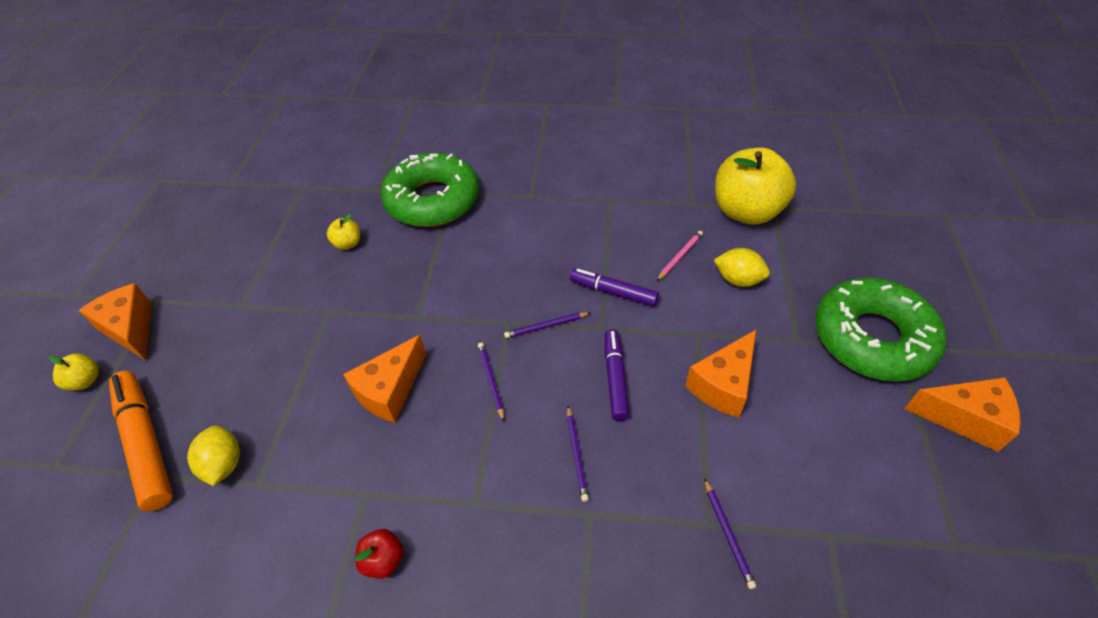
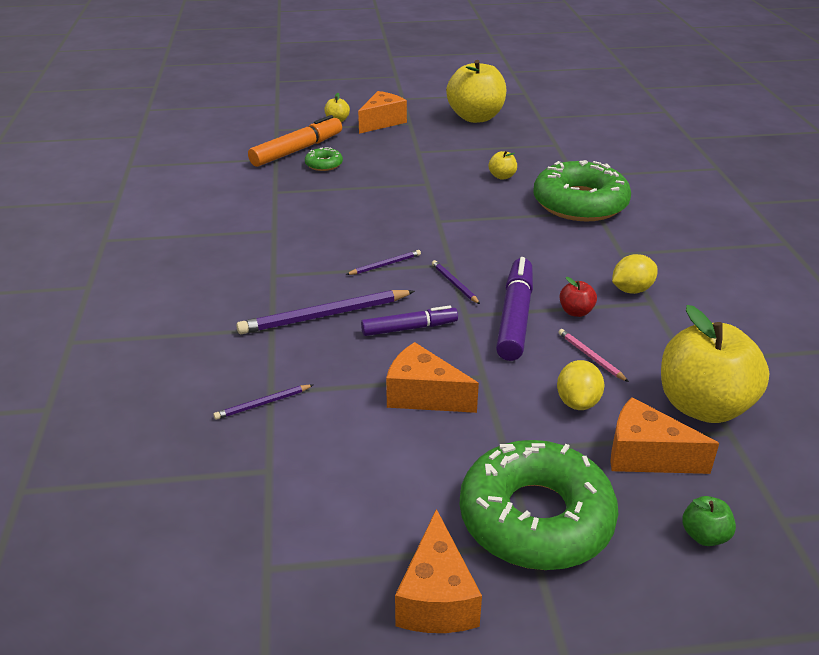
camera: 75 degrees right, 15 degrees down
(189, 235) = (475, 117): none -> yellow apple
(212, 414) = (324, 164): none -> green donut
(224, 464) = (287, 177): yellow lemon -> yellow lemon (631, 290)
(383, 560) = (227, 246): red apple -> red apple (576, 312)
(390, 390) = (362, 223): orange cheese -> orange cheese (646, 455)
(577, 454) = (324, 316): purple pencil -> purple pencil, size x2.00
(613, 292) = (515, 317): purple marker -> purple marker, size x1.57
(679, 256) = (590, 357): pink pencil -> pink pencil turned 150 degrees counterclockwise
(879, 251) = (704, 535): none -> green apple

